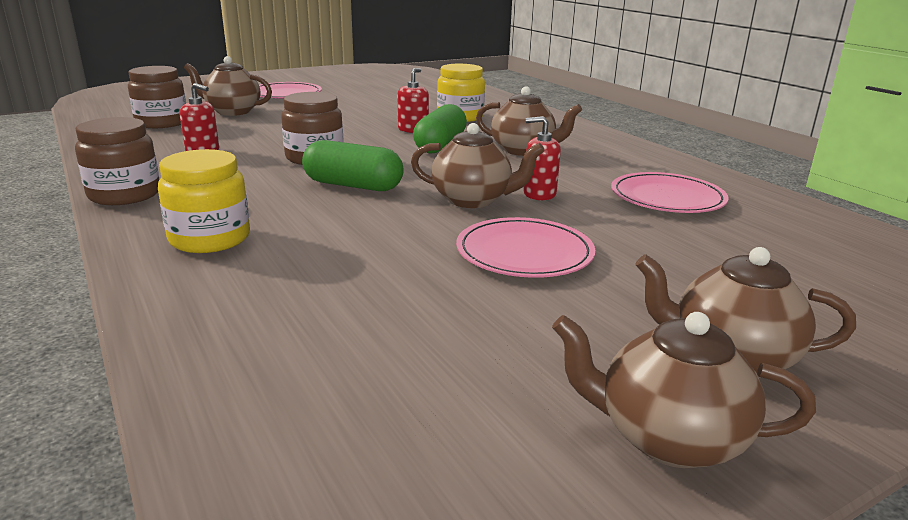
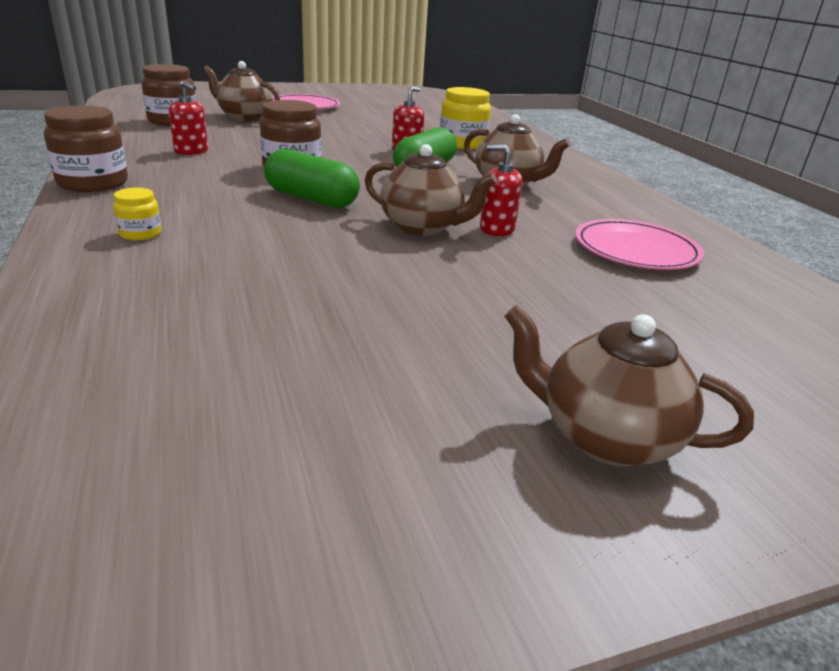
camera: 10 degrees right, 5 degrees up
(210, 239) = (140, 233): yellow jar -> yellow jar, size x0.51
(524, 253) = (442, 288): pink plate -> none
(667, 438) = (476, 519): brown teapot -> none

